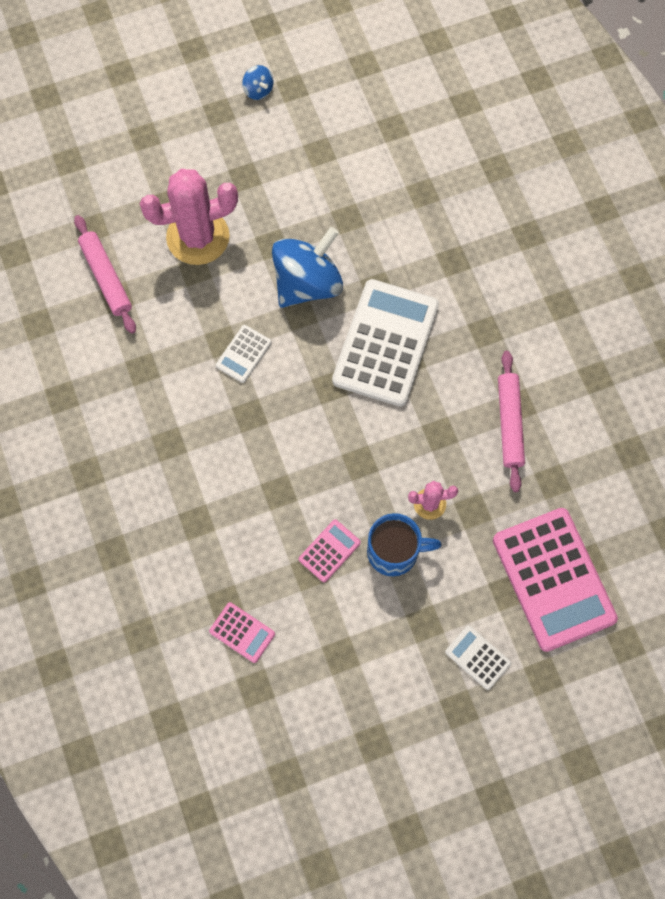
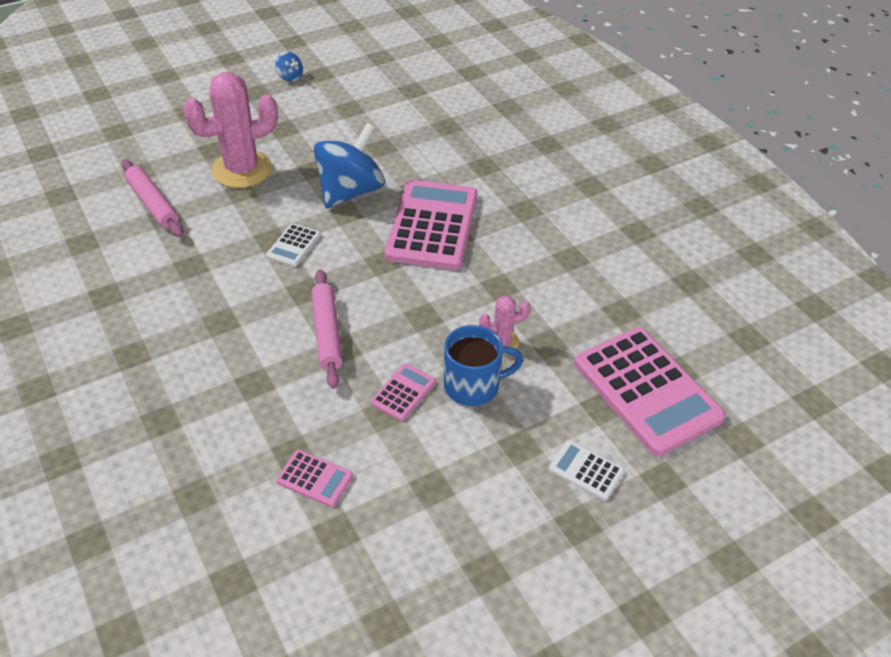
camera: 10 degrees left, 25 degrees down
(386, 343) = (432, 226): white calculator -> pink calculator
(509, 423) = (566, 272): pink rolling pin -> pink rolling pin (327, 333)

